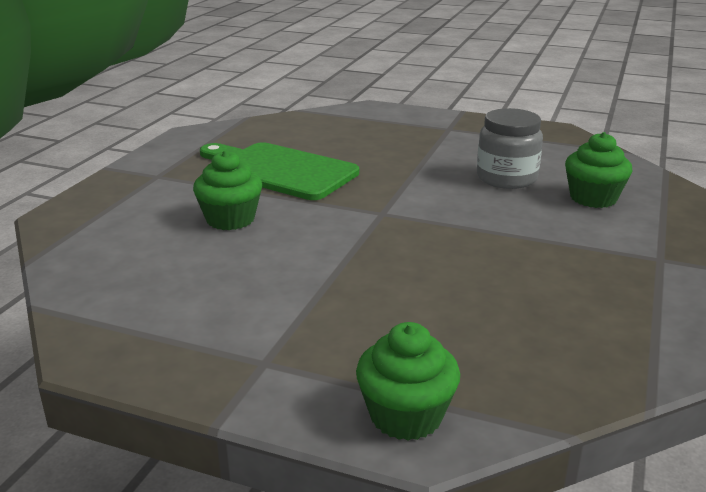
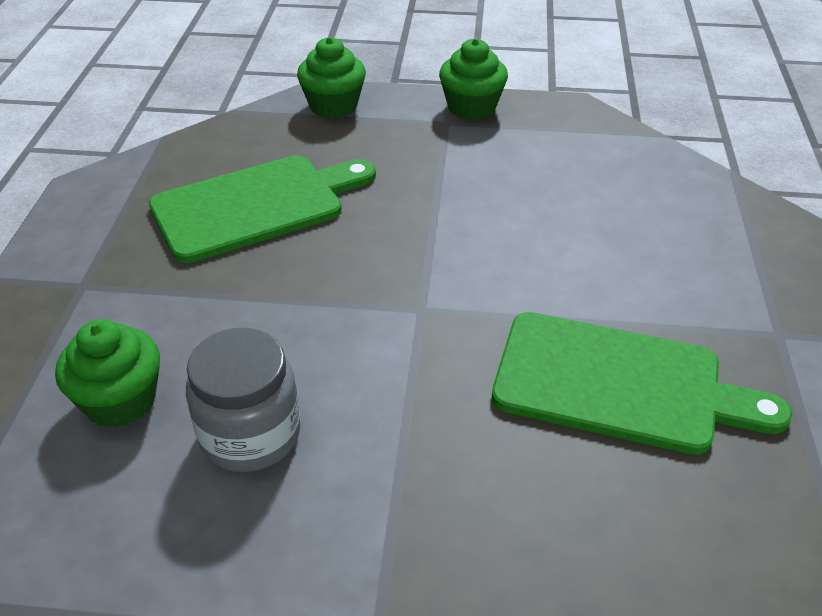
camera: 165 degrees right, 15 degrees up
(230, 219) = (597, 263): green cupcake -> green cupcake (471, 107)
(513, 298) = (255, 206): none -> green cutting board

